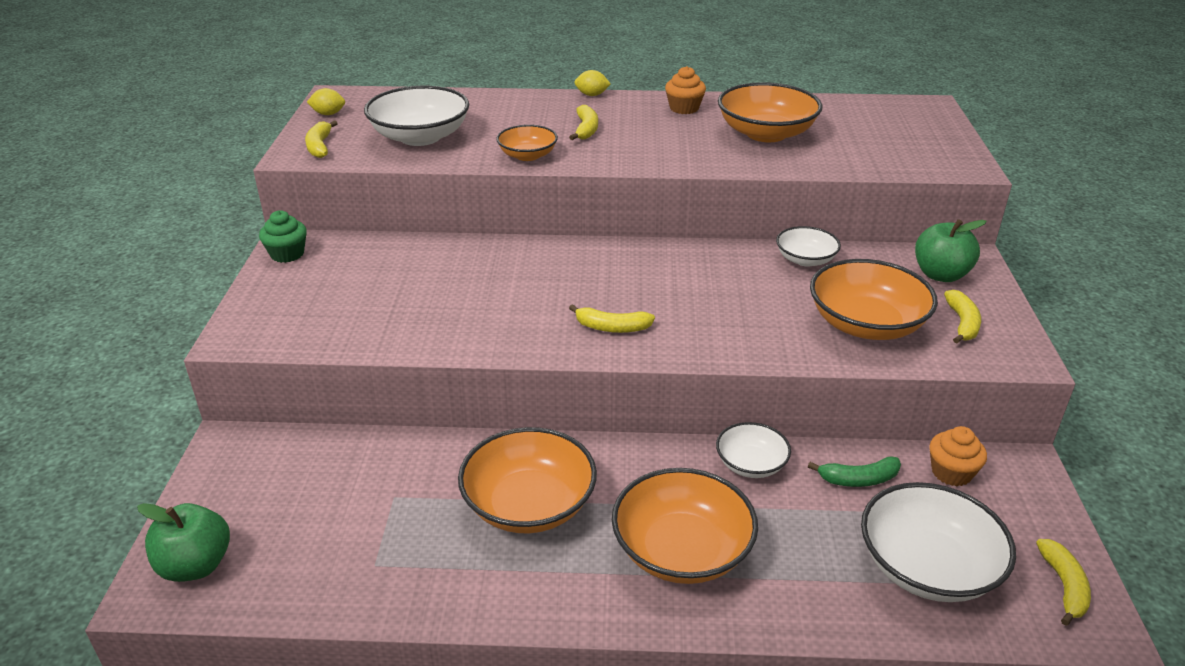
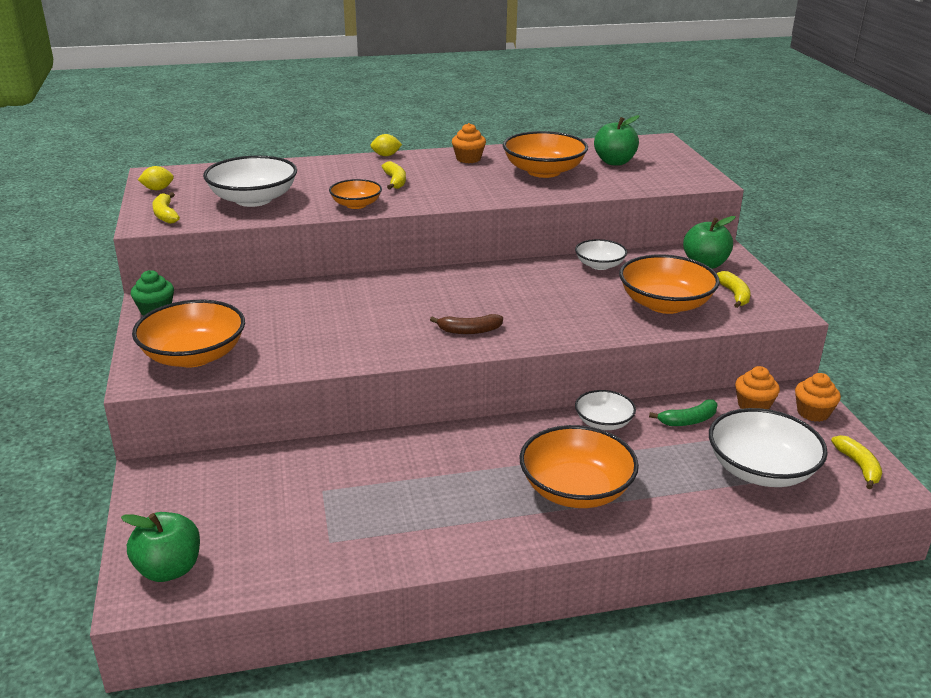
camera: 15 degrees left, 5 degrees down
(529, 505) = (440, 478): orange bowl -> orange bowl (194, 356)
(612, 327) = (469, 331): yellow banana -> brown banana
(859, 129) = (614, 162): none -> green apple
(1028, 496) = (813, 413): none -> orange cupcake

